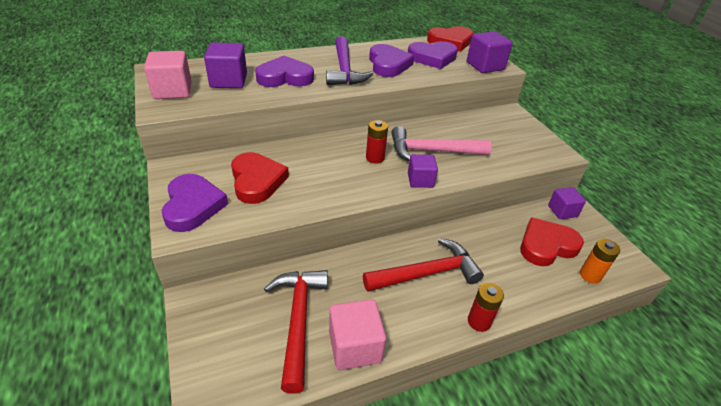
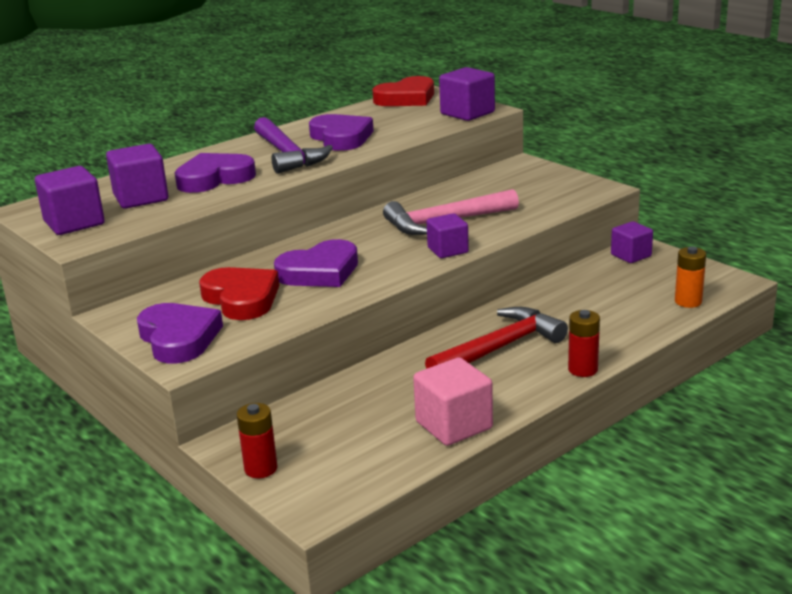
camera: 15 degrees left, 15 degrees down
(173, 91) = (74, 223): pink cube -> purple cube
(298, 321) = (372, 424): red hammer -> none
(375, 158) = (377, 244): red battery -> red battery (261, 469)
(432, 58) = (394, 119): purple heart -> purple heart (320, 272)
(546, 245) = (627, 290): red heart -> none

